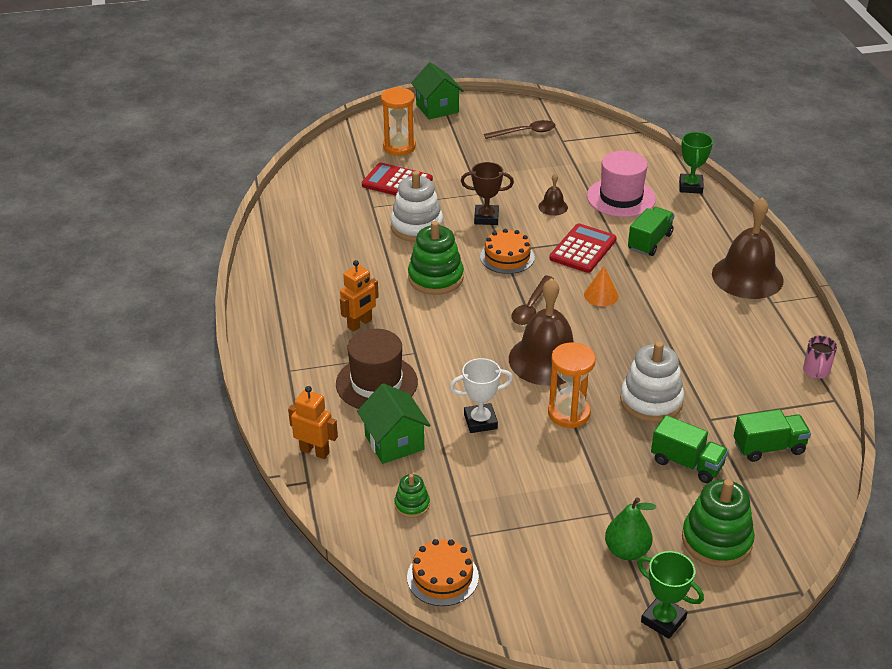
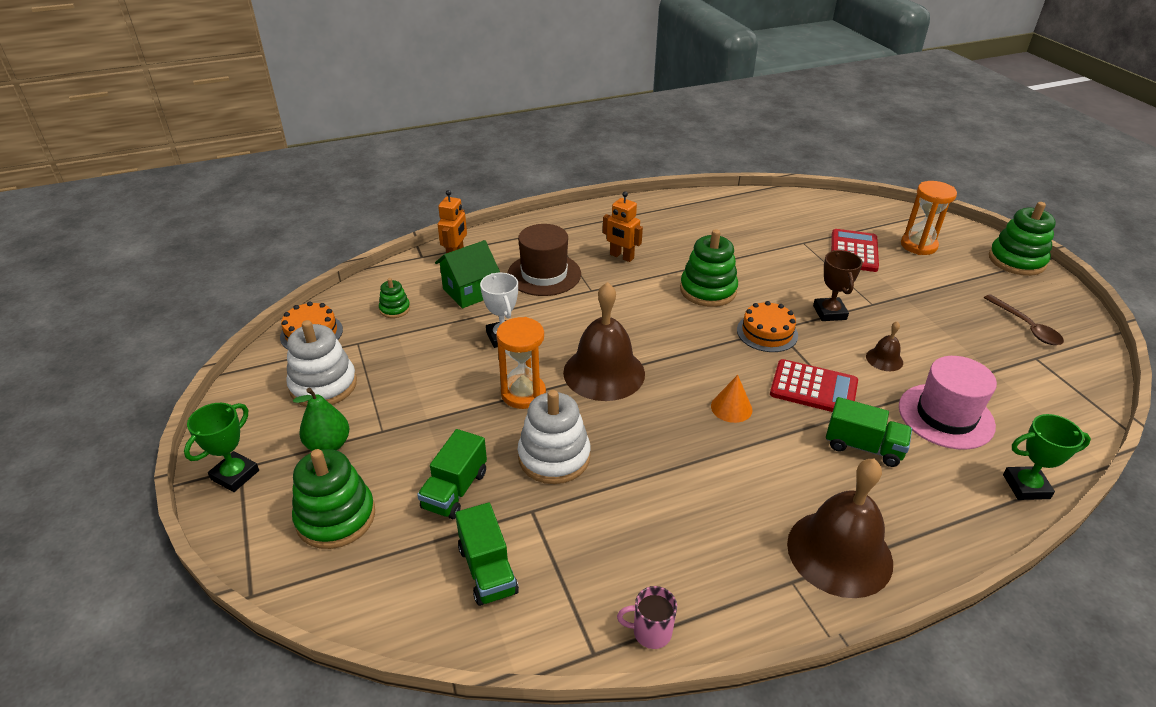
camera: 80 degrees right, 0 degrees up
(417, 227) = (786, 271): white stacking toy -> white stacking toy (323, 385)
(437, 108) = (1016, 261): green house -> green stacking toy
(531, 307) = (687, 356): brown spoon -> none

